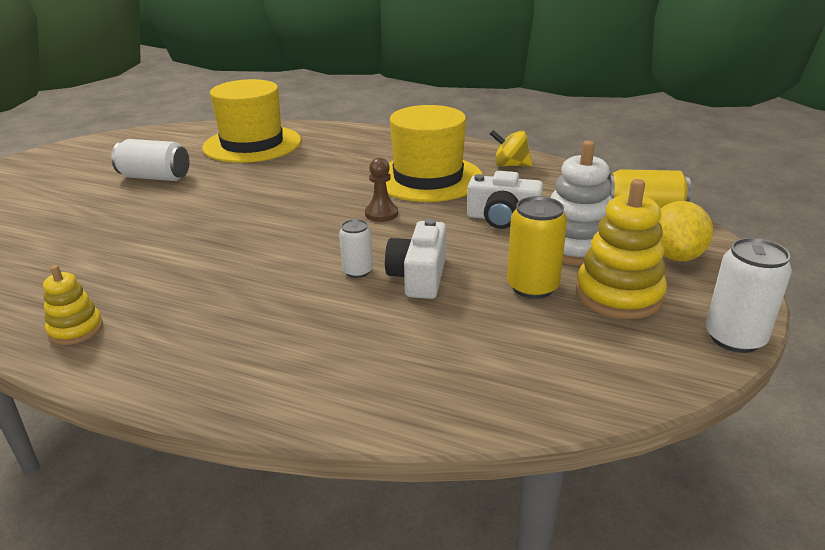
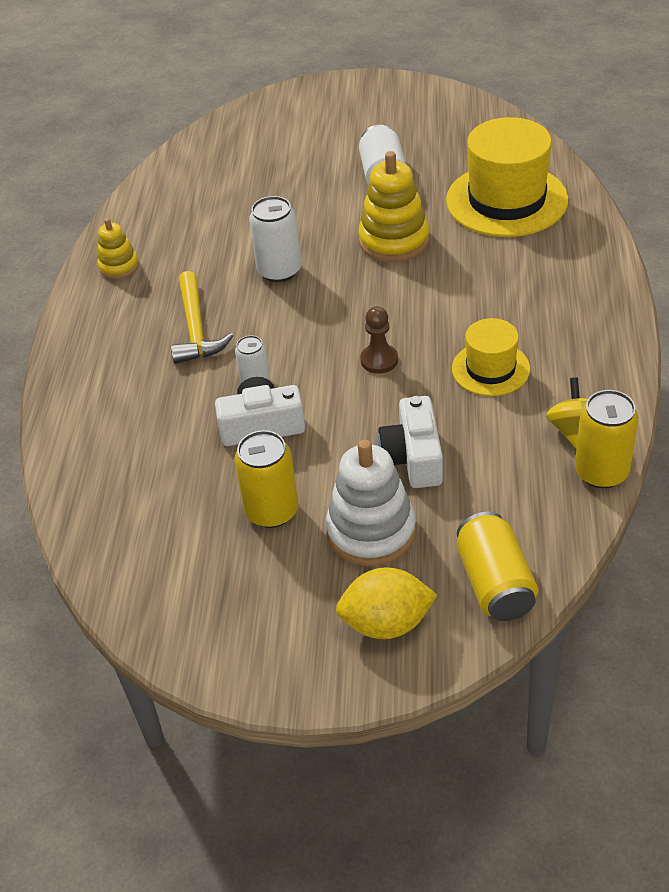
camera: 75 degrees right, 15 degrees up
(246, 293) = (196, 329): none -> yellow hammer
(428, 178) = (490, 369): yellow hat -> yellow hat, size x0.56
(552, 165) = (601, 472): none -> yellow can
(618, 295) = (280, 580): yellow stacking toy -> yellow stacking toy (394, 241)
(734, 338) = (229, 679): white can -> white can (279, 271)

